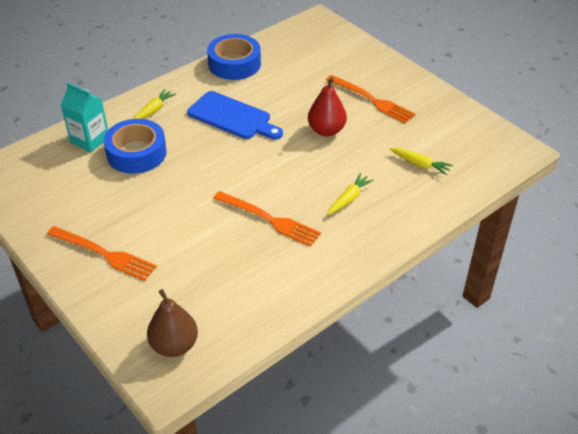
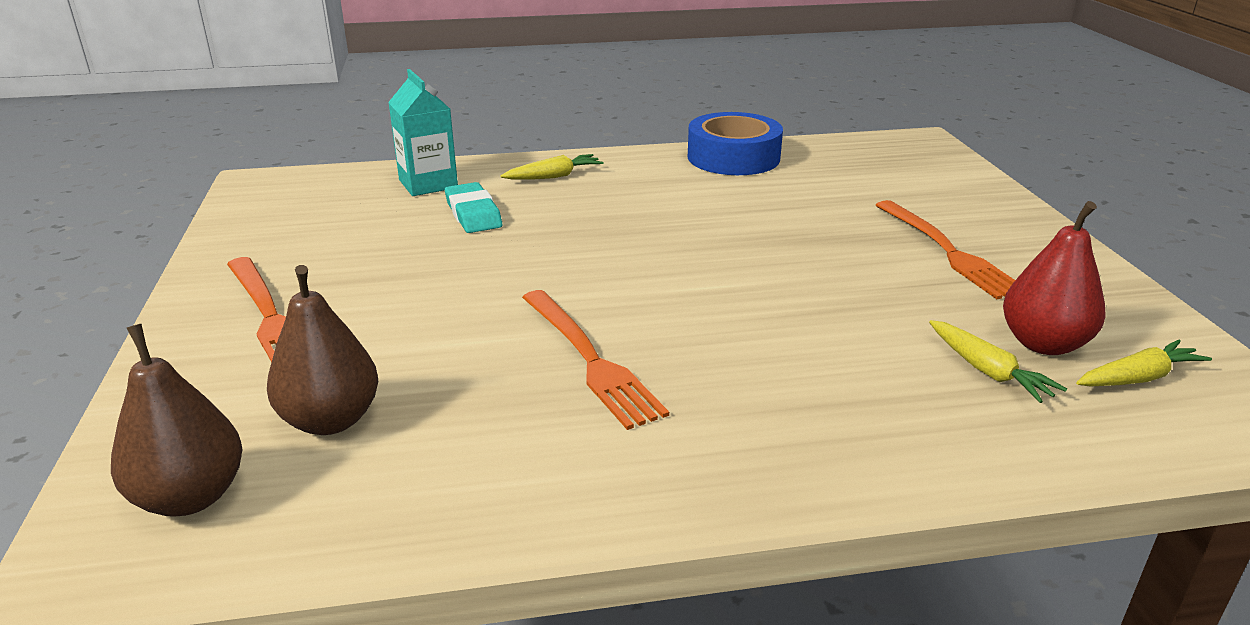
camera: 30 degrees right, 15 degrees down
(136, 153) = (473, 214): blue tape -> turquoise eraser
(192, 291) = (330, 420): none -> brown pear
(232, 117) = (667, 211): blue cutting board -> none
(326, 130) = (821, 268): red pear -> red pear (1043, 344)
(349, 198) = (780, 378): yellow carrot -> yellow carrot (1137, 378)

